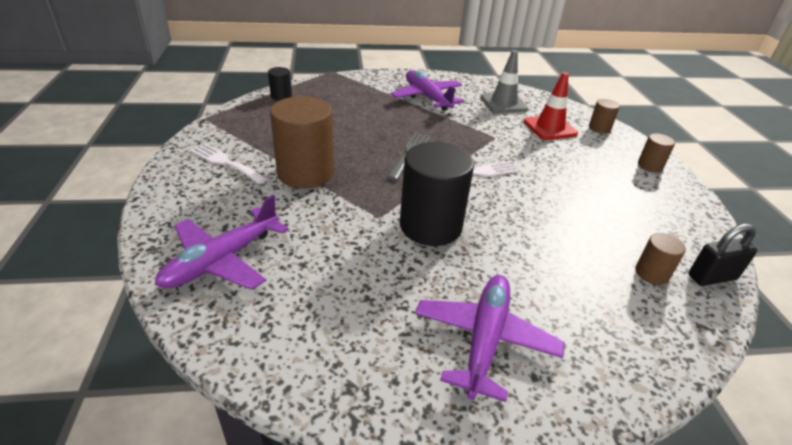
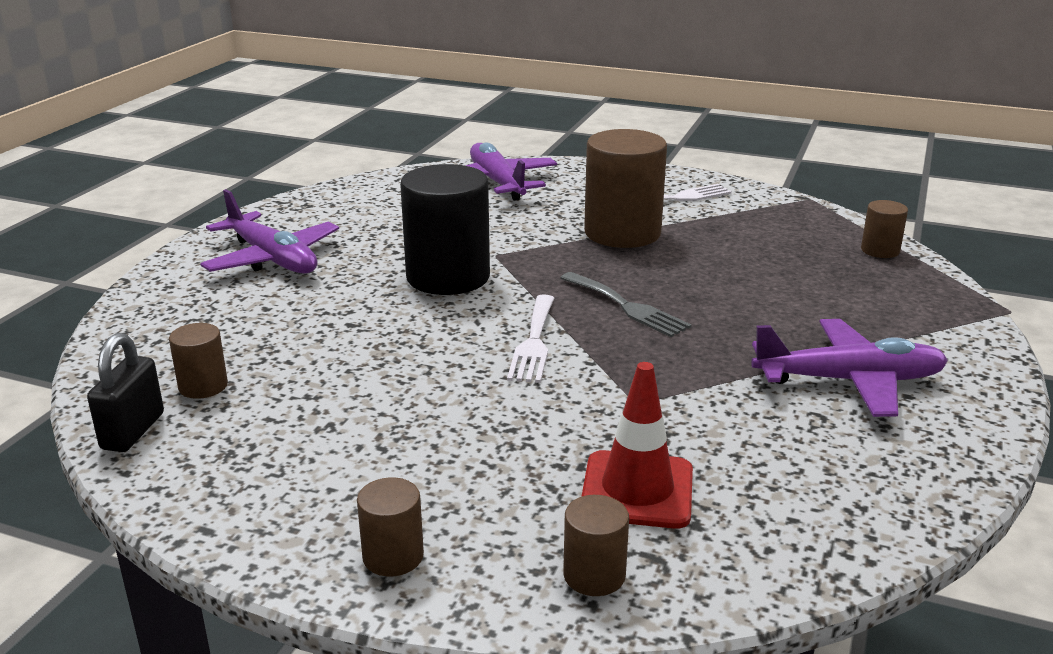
camera: 120 degrees right, 10 degrees down
(281, 96) = (880, 250): black cylinder -> brown cylinder
(503, 103) = (793, 475): grey traffic cone -> none

